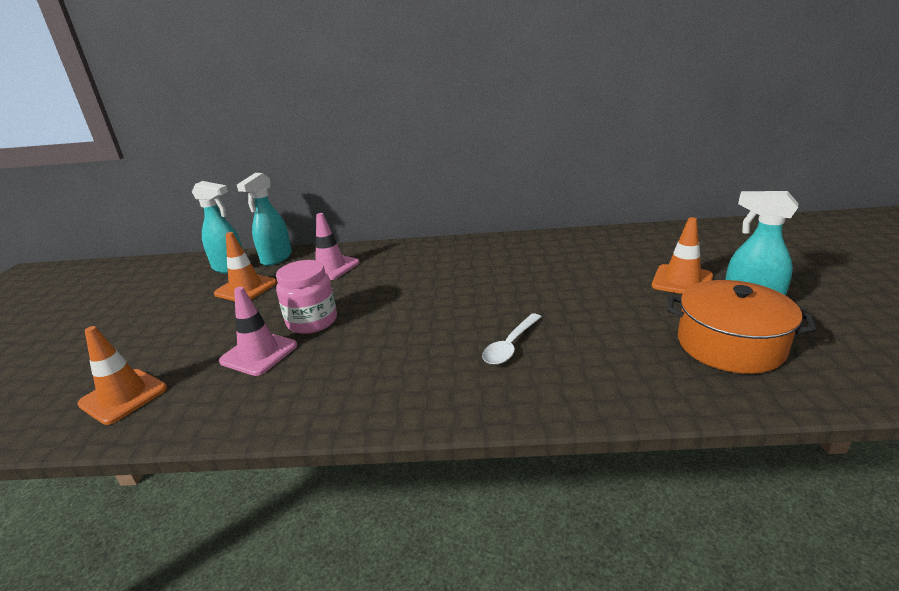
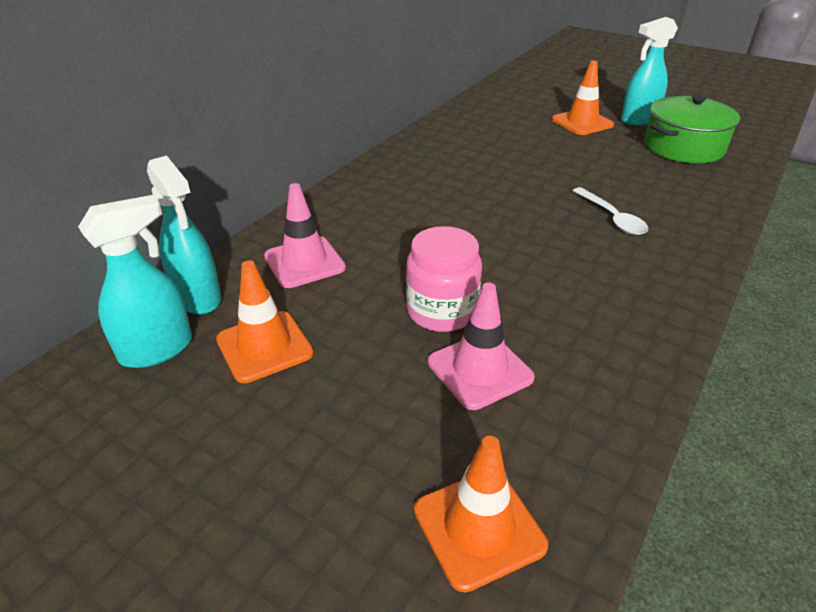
camera: 60 degrees left, 10 degrees up
(730, 345) = (683, 147): orange pot -> green pot

